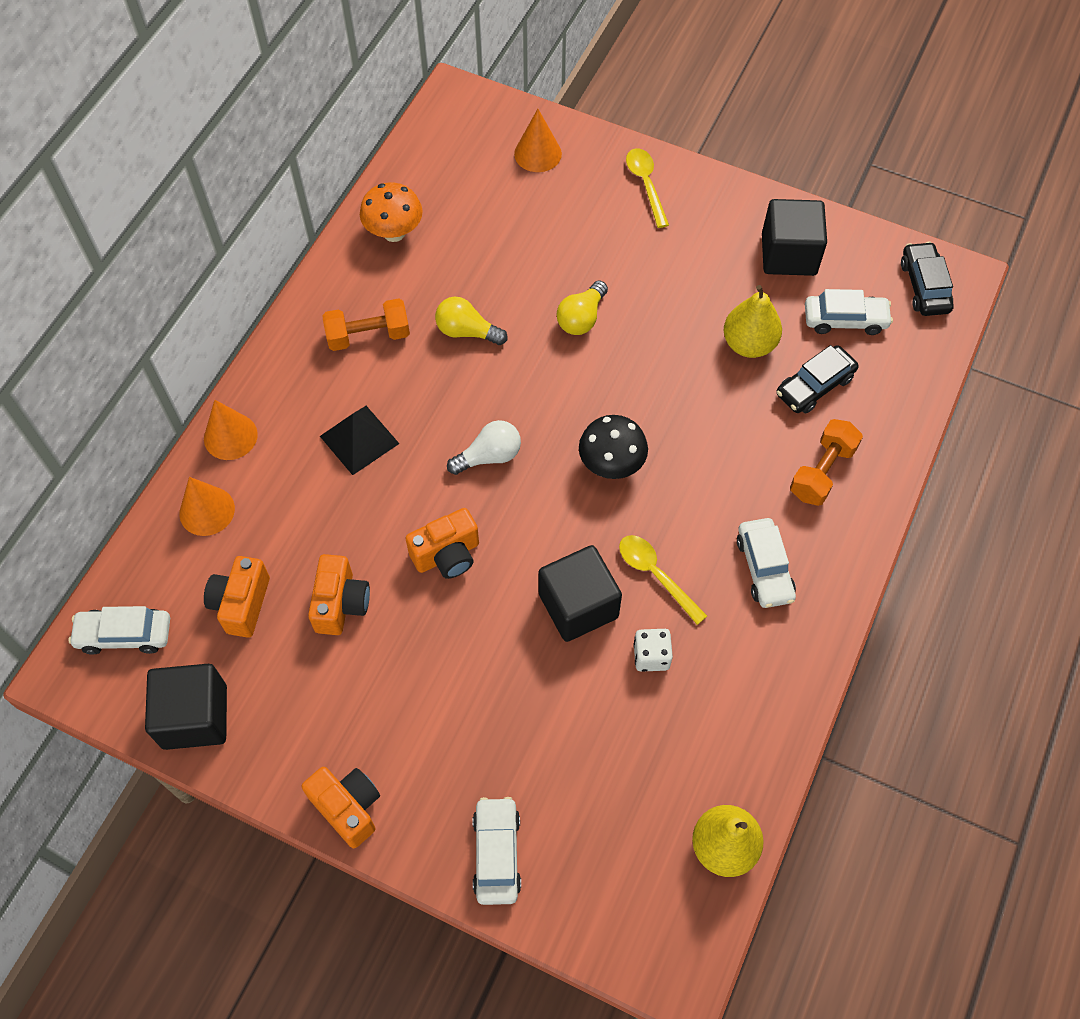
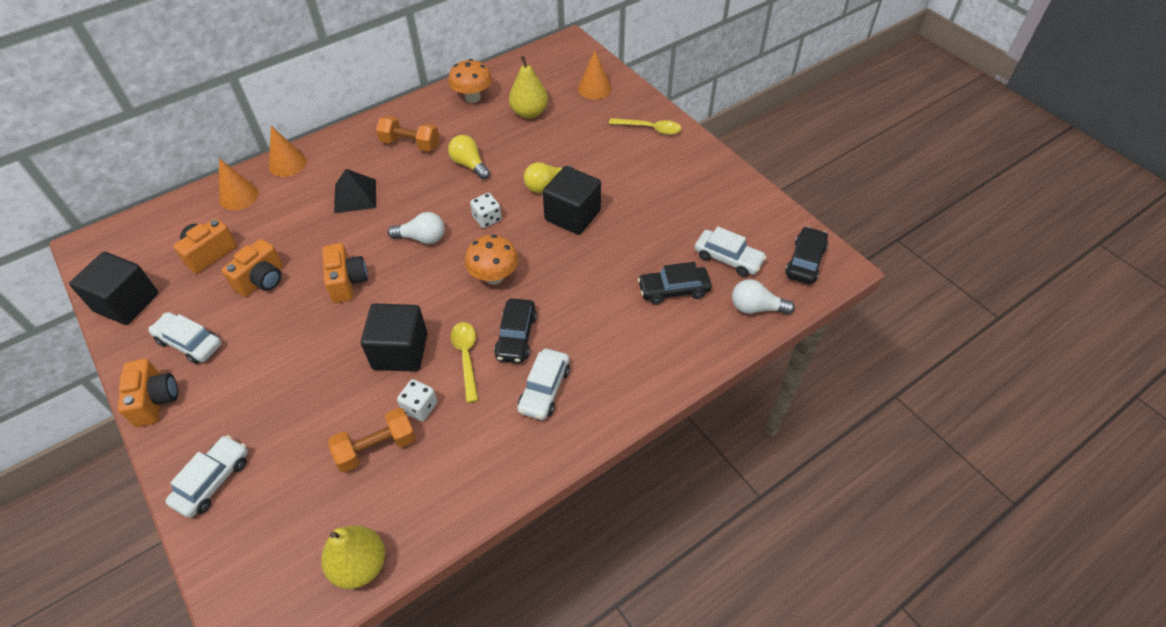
camera: 30 degrees right, 10 degrees down
(124, 634) = (135, 240): white car -> white car (189, 343)
(447, 555) = (347, 282): orange camera -> orange camera turned 105 degrees counterclockwise
(546, 395) = (487, 219): none -> white dice
(611, 465) = (494, 277): black mushroom -> orange mushroom
(646, 184) = (650, 129): yellow spoon -> yellow spoon turned 90 degrees clockwise
(690, 524) = (516, 336): none -> black car
(749, 344) = (646, 245): yellow pear -> yellow pear (529, 113)
(788, 254) = (717, 204): black cube -> black cube (572, 215)
(822, 471) = (636, 346): orange dumbbell -> orange dumbbell (376, 448)
(910, 366) = (756, 308): none -> white light bulb

